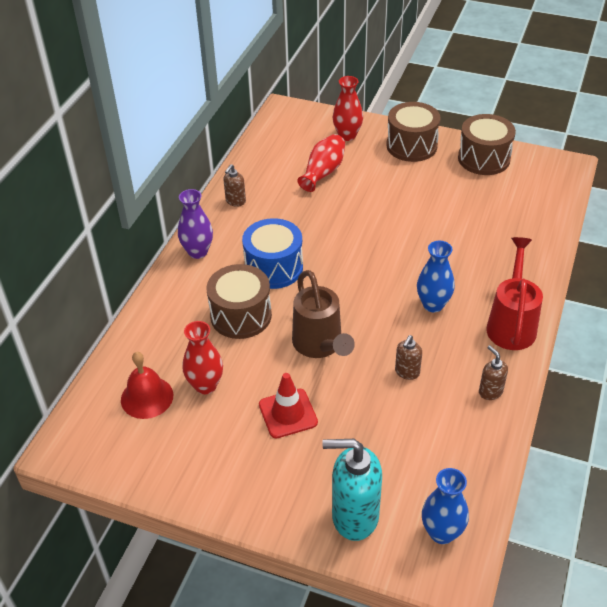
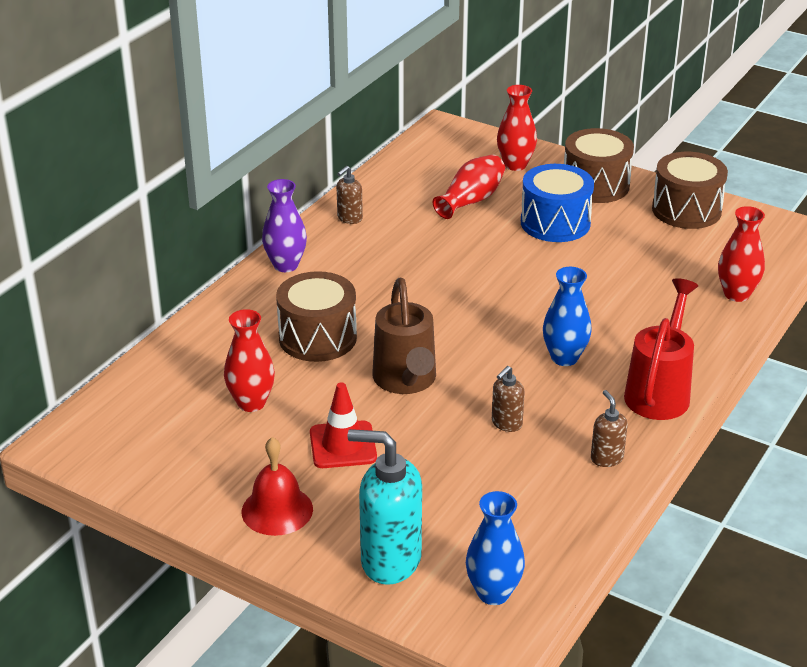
camera: 10 degrees right, 10 degrees down
(147, 397) = (177, 405): red bell -> red bell (277, 510)
(274, 268) = (375, 293): blue drum -> blue drum (555, 223)
(541, 228) = (736, 294): none -> red vase

